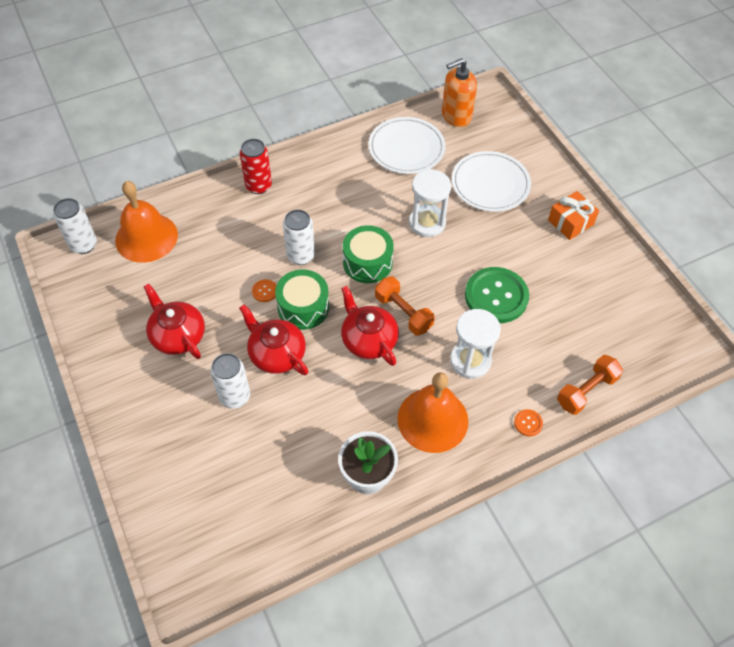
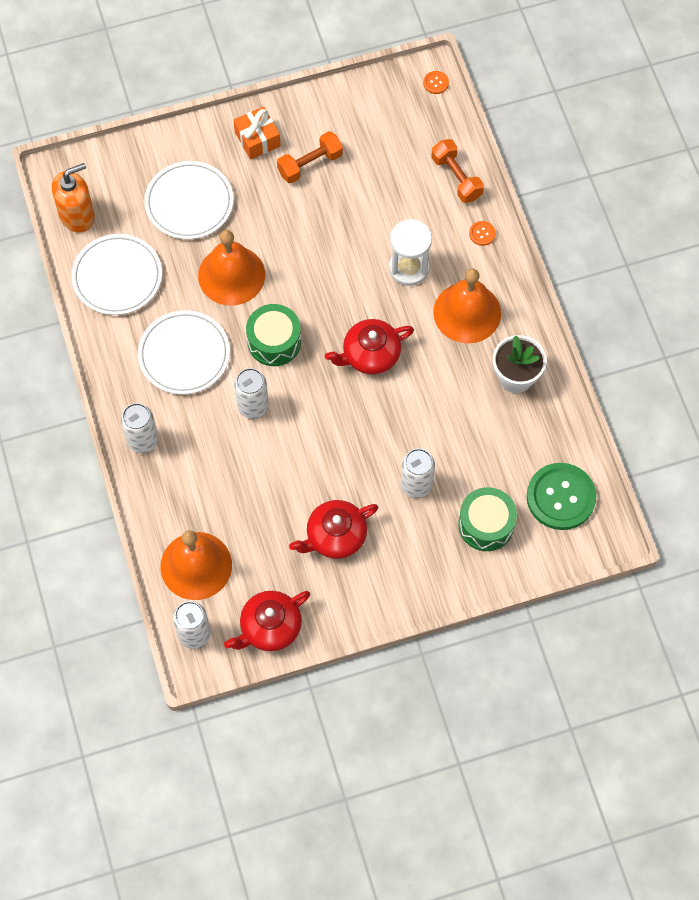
camera: 80 degrees left, 10 degrees up
(258, 186) = (143, 440): red can -> white can
(265, 291) = (293, 446): orange button -> orange button (436, 83)
(276, 353) = (373, 442): red teapot -> red teapot (269, 627)
(303, 307) = (321, 411): green drum -> green drum (486, 524)
(343, 201) = (184, 354): none -> white plate
(403, 313) = (343, 317): orange dumbbell -> orange dumbbell (310, 164)
(427, 223) = (231, 275): white hourglass -> orange bell
(456, 116) = (77, 215): orange soap dispenser -> orange soap dispenser turned 105 degrees counterclockwise
(496, 296) = (338, 229): green button -> green button (560, 497)

